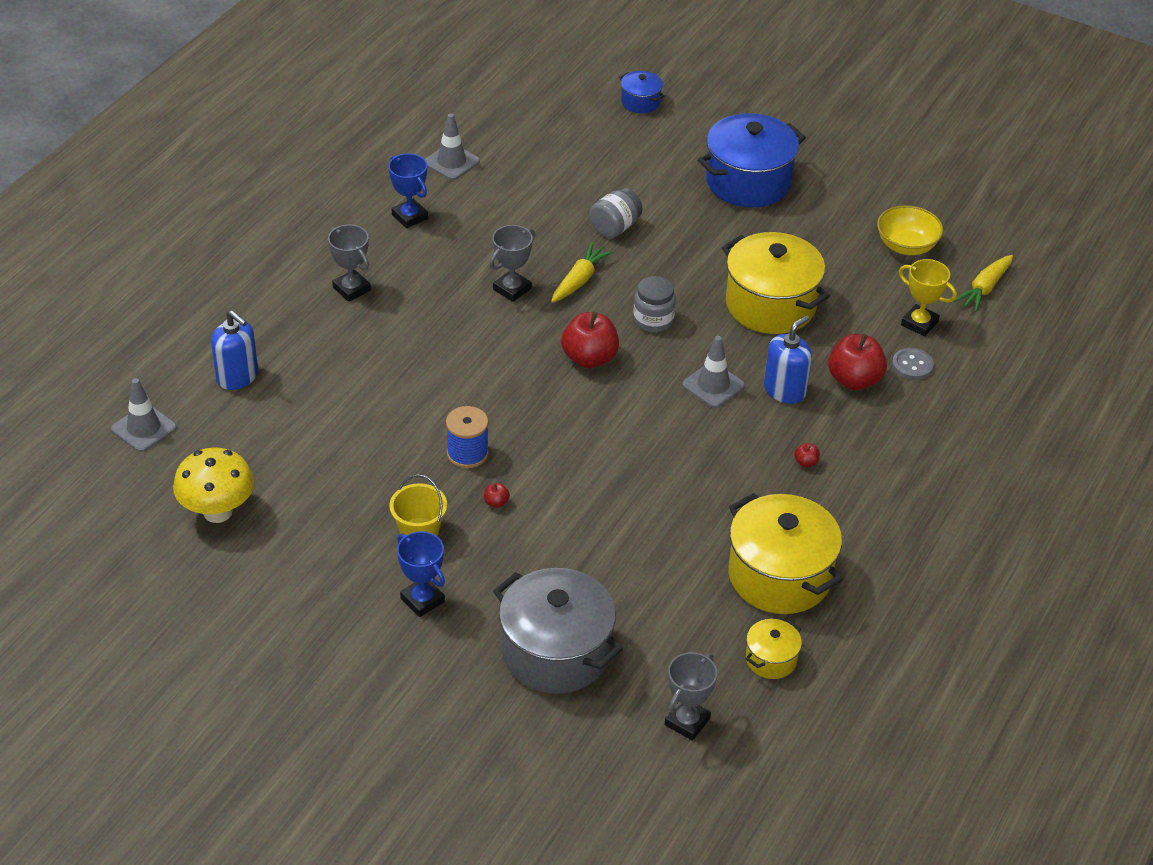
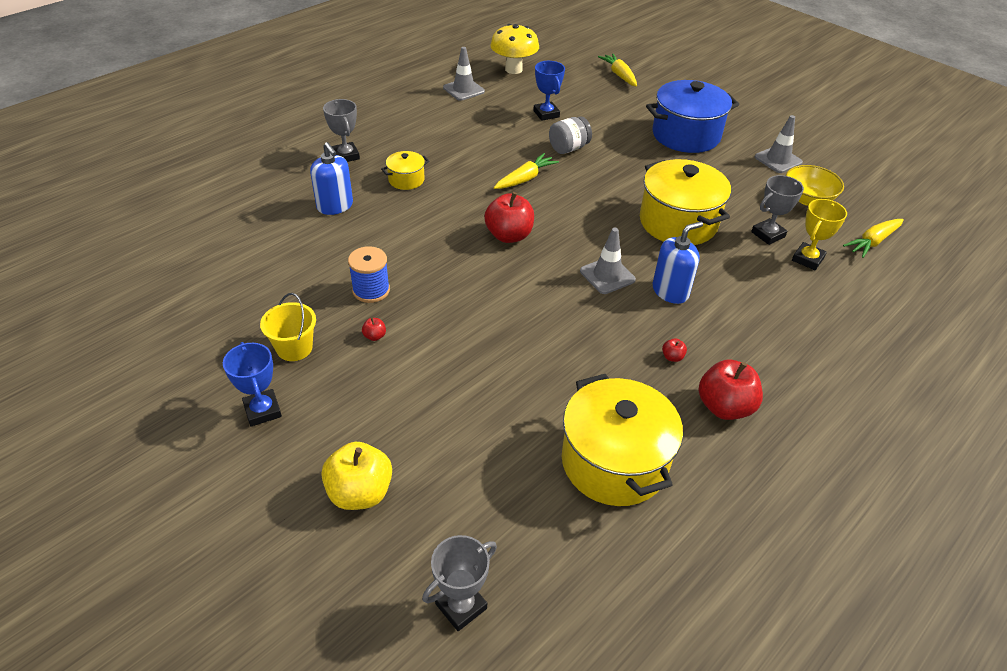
camera: 15 degrees right, 0 degrees up
(144, 428) = (127, 223): grey traffic cone -> grey traffic cone (778, 160)
(217, 512) = (139, 297): yellow mushroom -> yellow mushroom (513, 69)
(237, 376) = (223, 199): blue soap dispenser -> blue soap dispenser (335, 206)
(409, 217) = (415, 117): blue trophy -> blue trophy (546, 114)
(512, 289) = (469, 176): grey trophy -> grey trophy (768, 234)
(556, 652) = (360, 493): grey pot -> yellow apple
(640, 102) = (619, 75): blue pot -> yellow carrot
(653, 320) = (574, 217): grey jar -> none
(771, 659) = (577, 552): yellow pot -> yellow pot (406, 180)
(854, 380) = (737, 294): red apple -> red apple (724, 407)
(912, 365) = (794, 292): grey button -> none
(919, 323) = (807, 259): yellow trophy -> yellow trophy turned 75 degrees clockwise

